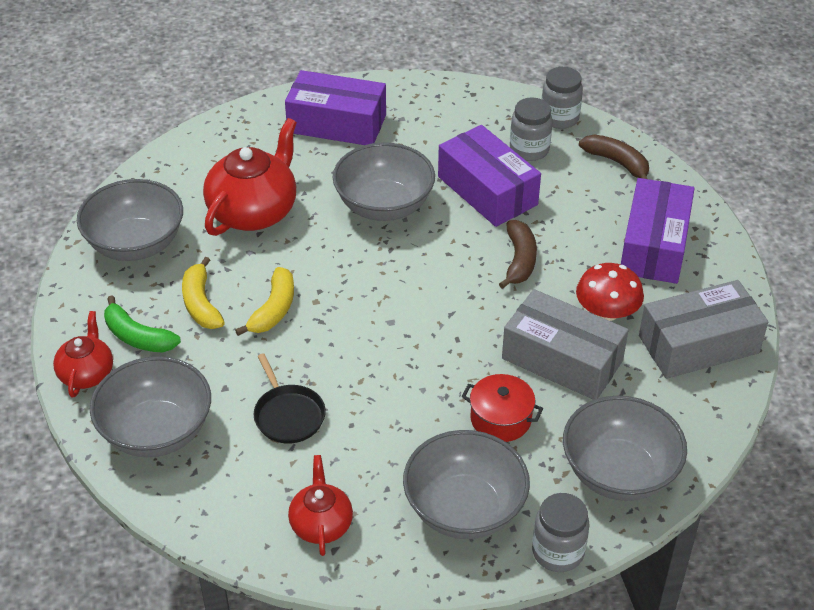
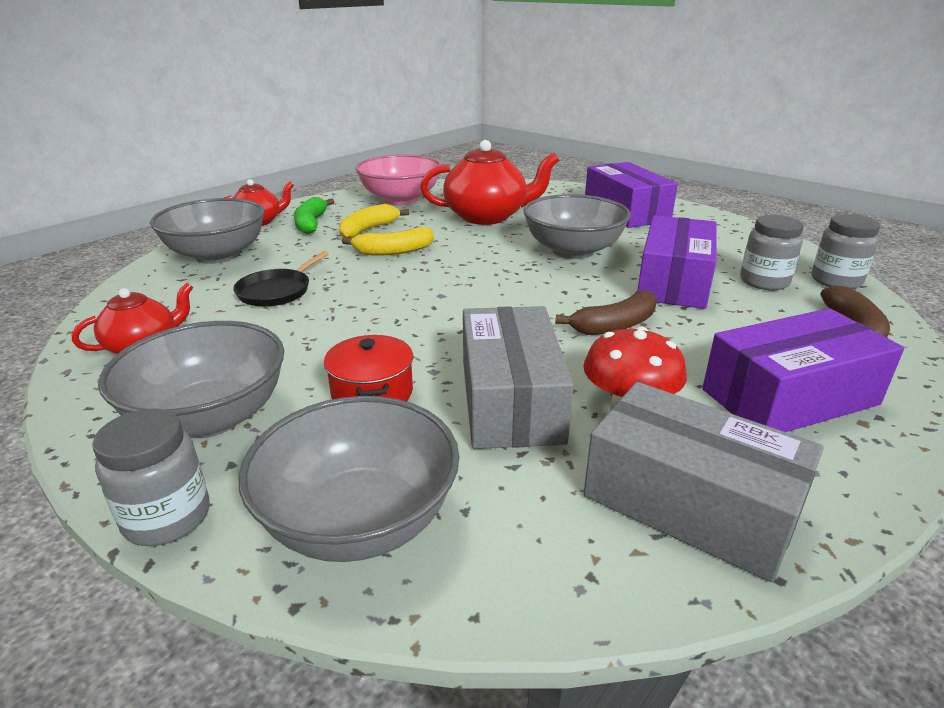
camera: 55 degrees right, 15 degrees down
(136, 244) = (400, 199): grey bowl -> pink bowl

